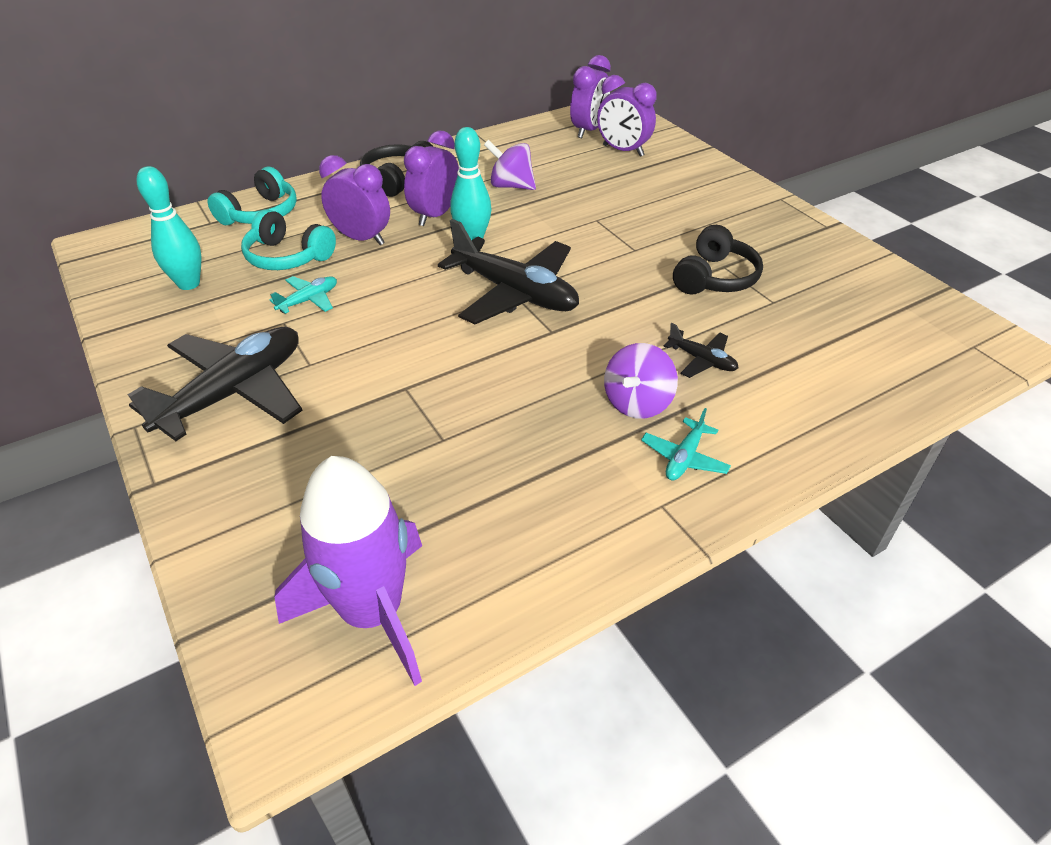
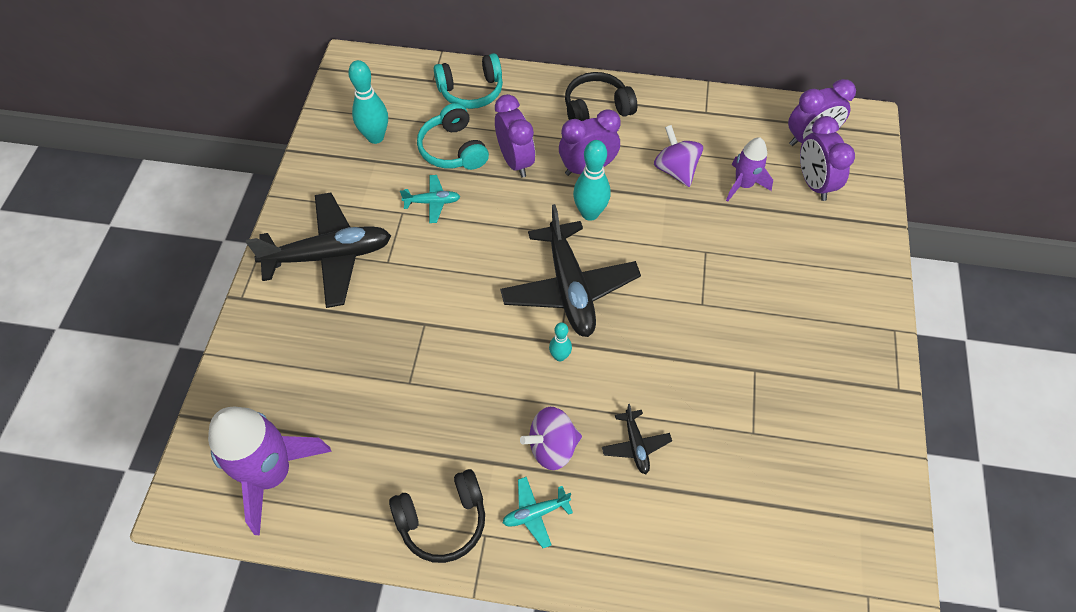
camera: 40 degrees right, 15 degrees up
(564, 340) = (560, 356): none -> turquoise bowling pin
(574, 172) = (743, 185): none -> purple rocket
(714, 278) = (733, 376): black headphones -> black headphones (443, 520)

